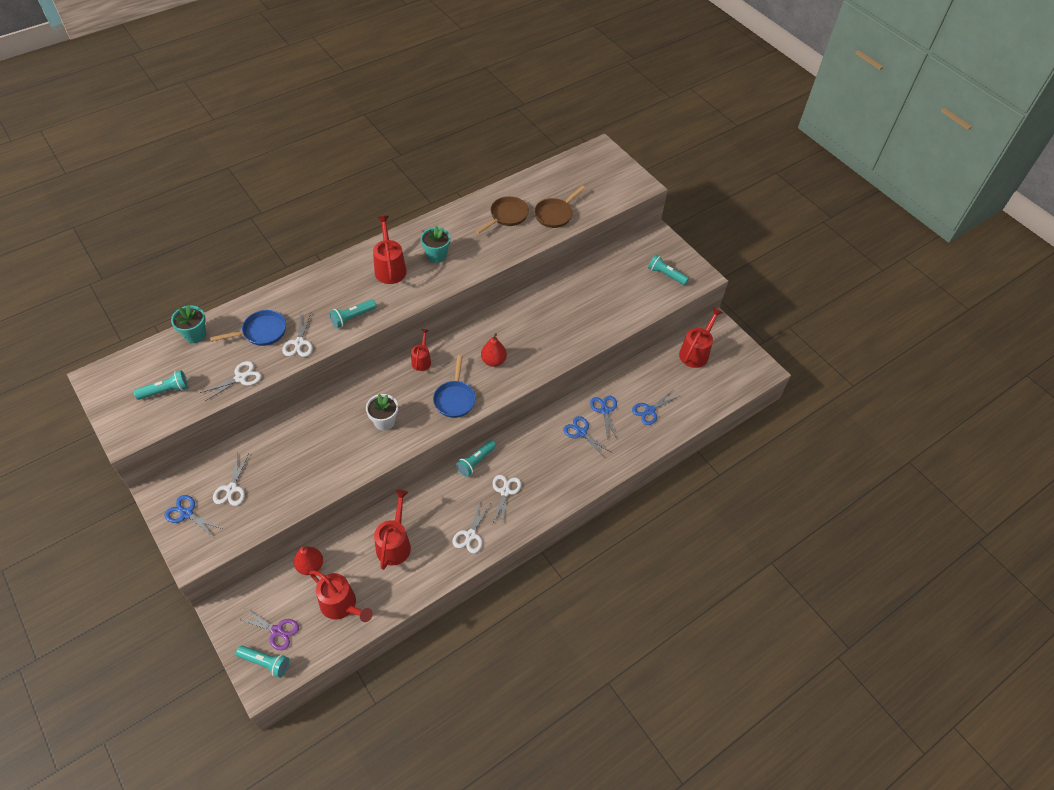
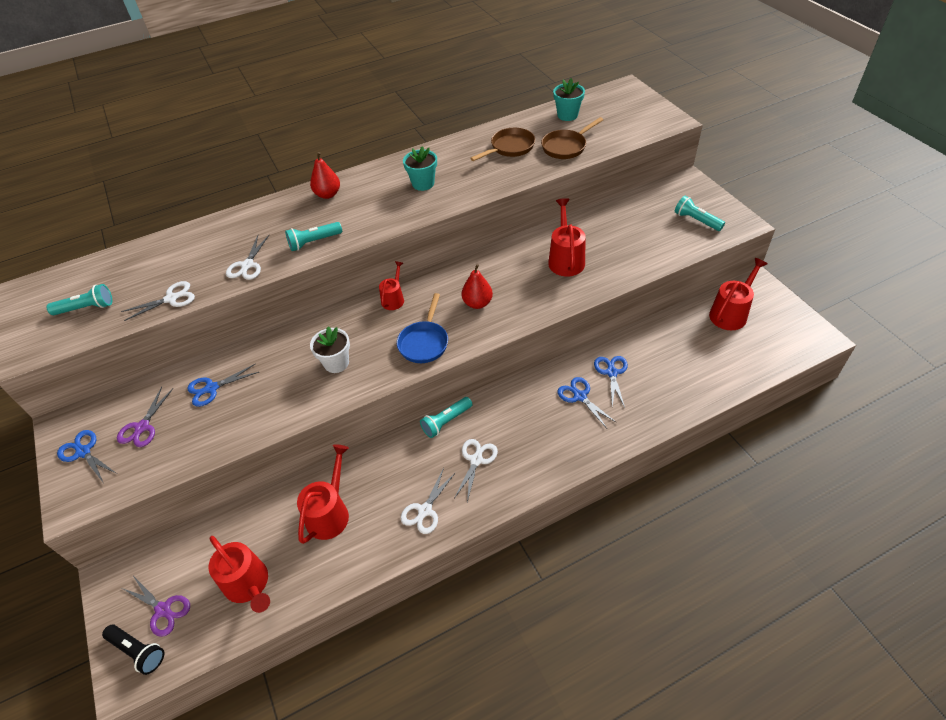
camera: 15 degrees right, 5 degrees down
(195, 335) = (139, 253): turquoise flower pot -> turquoise flower pot (567, 115)
(232, 488) = (142, 427): white scissors -> purple scissors
(261, 332) = (210, 253): blue pan -> none
(265, 662) = (138, 651): turquoise flashlight -> black flashlight
(310, 566) = (224, 530): red pear -> red pear (328, 194)
(390, 268) = (368, 195): red watering can -> red watering can (565, 260)
(650, 410) = (669, 376): blue scissors -> blue scissors (212, 388)

